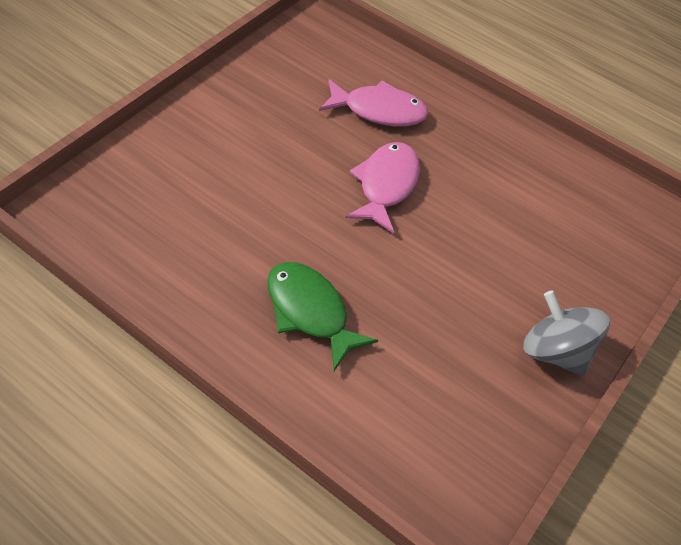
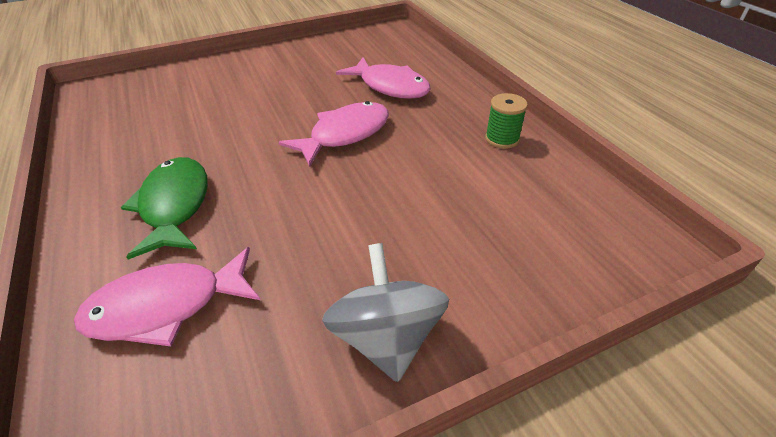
camera: 35 degrees right, 10 degrees down
(395, 393) = (166, 306): none -> pink fish
(517, 148) = (502, 139): none -> green spool

